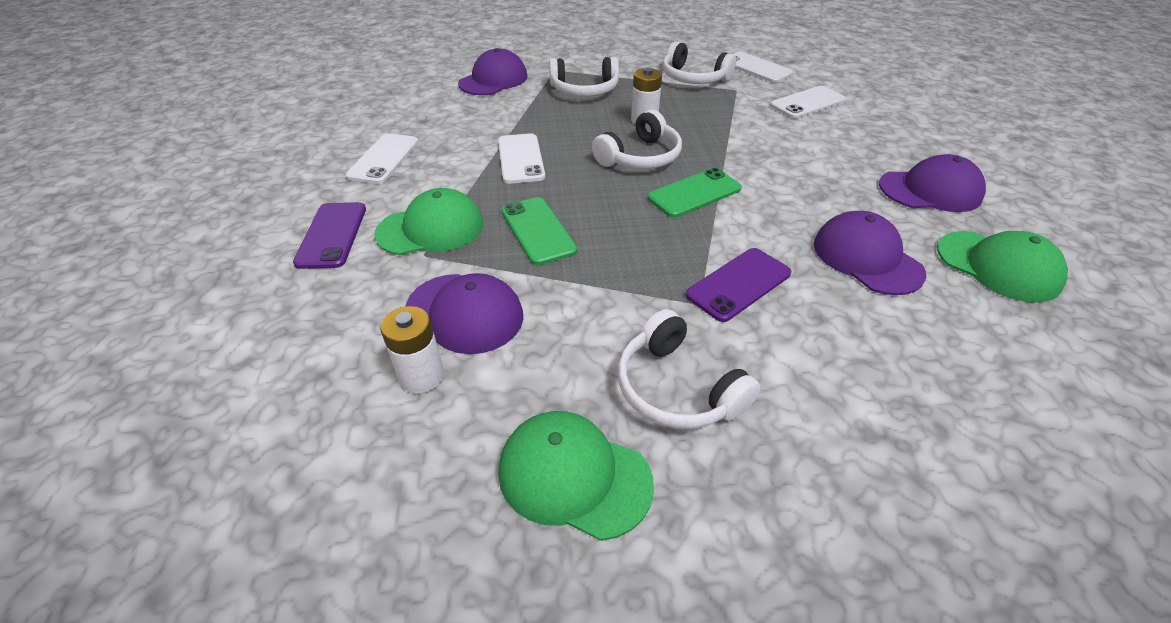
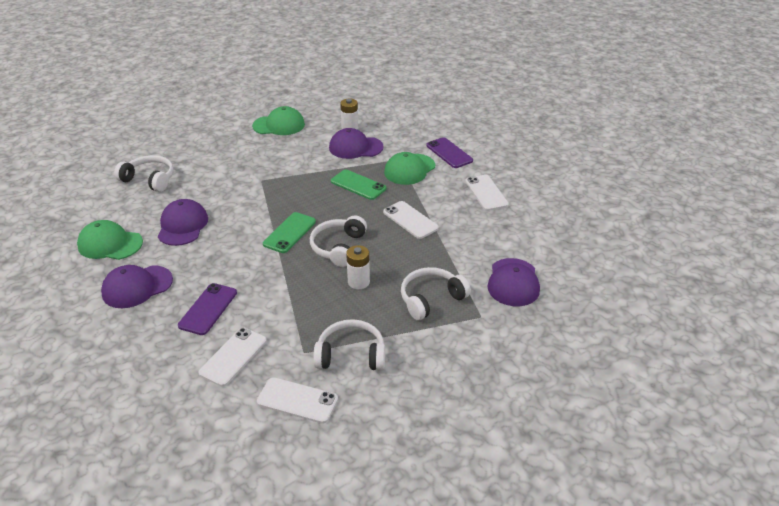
camera: 150 degrees right, 5 degrees down
(677, 388) = (257, 152): white headphones -> white headphones (149, 179)
(738, 284) = (246, 193): purple phone -> purple phone (208, 309)
(866, 258) = (182, 225): purple cap -> purple cap turned 120 degrees counterclockwise

